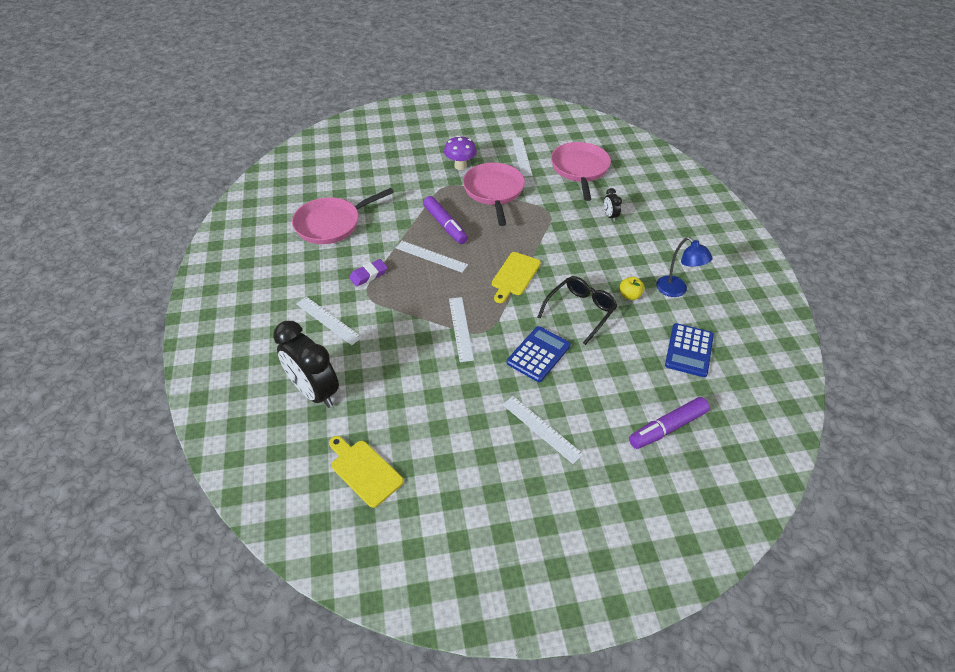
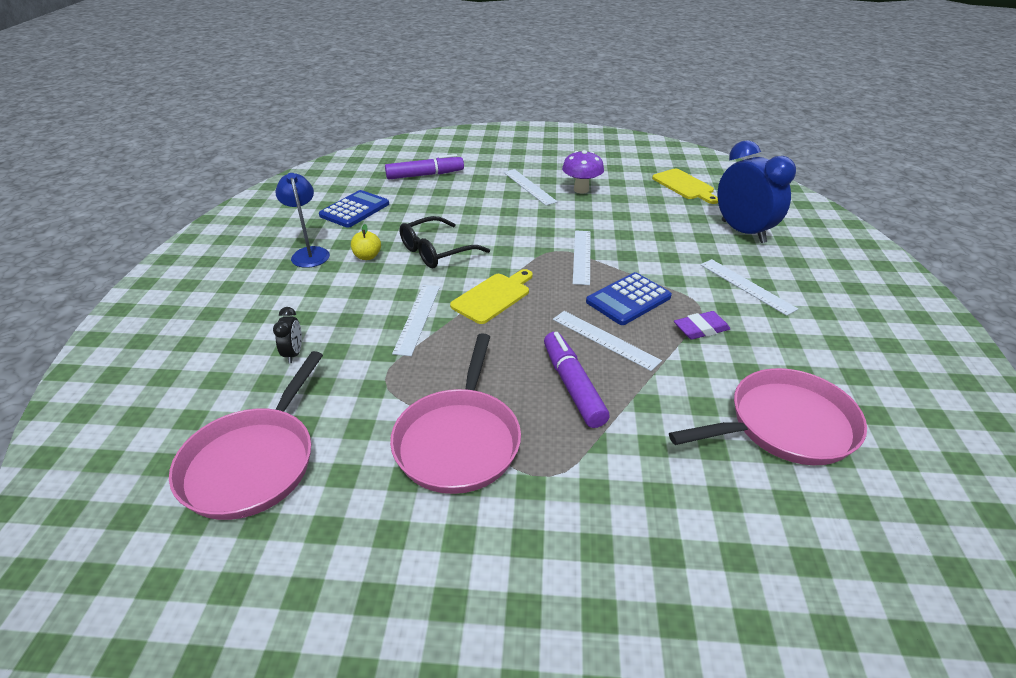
camera: 165 degrees left, 10 degrees down
(315, 391) = (743, 232): black clock -> blue clock
(460, 166) = (504, 529): purple mushroom -> purple mushroom (581, 189)
(522, 156) = (346, 531): white ruler -> white ruler (417, 318)
(538, 354) = (505, 226): blue calculator -> blue calculator (628, 299)

